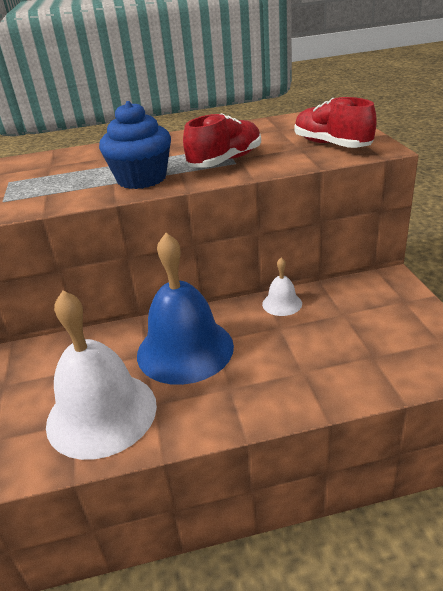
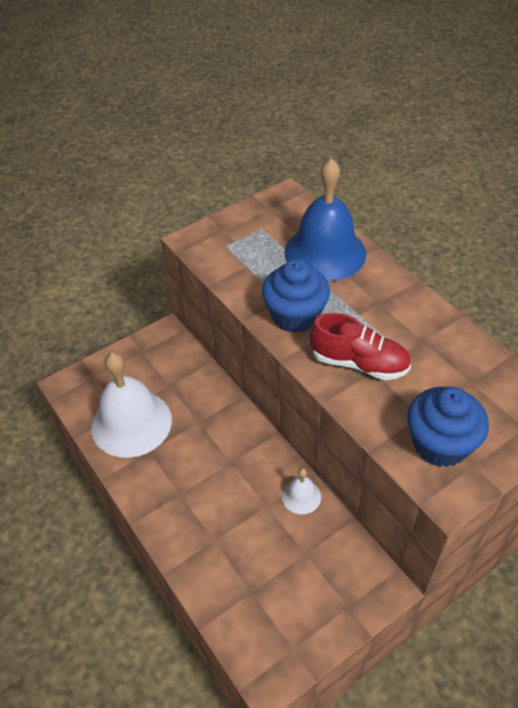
camera: 65 degrees right, 15 degrees up
(185, 349) = (212, 445): blue bell -> blue bell (325, 252)
(331, 145) = (440, 444): red shoe -> blue cupcake

